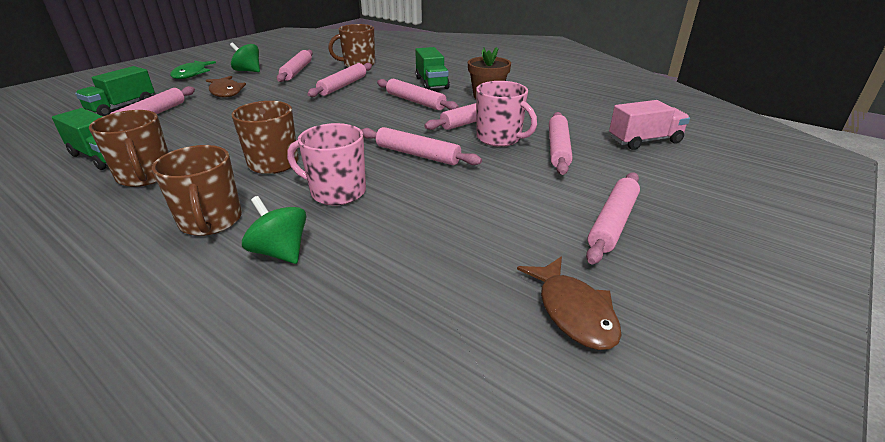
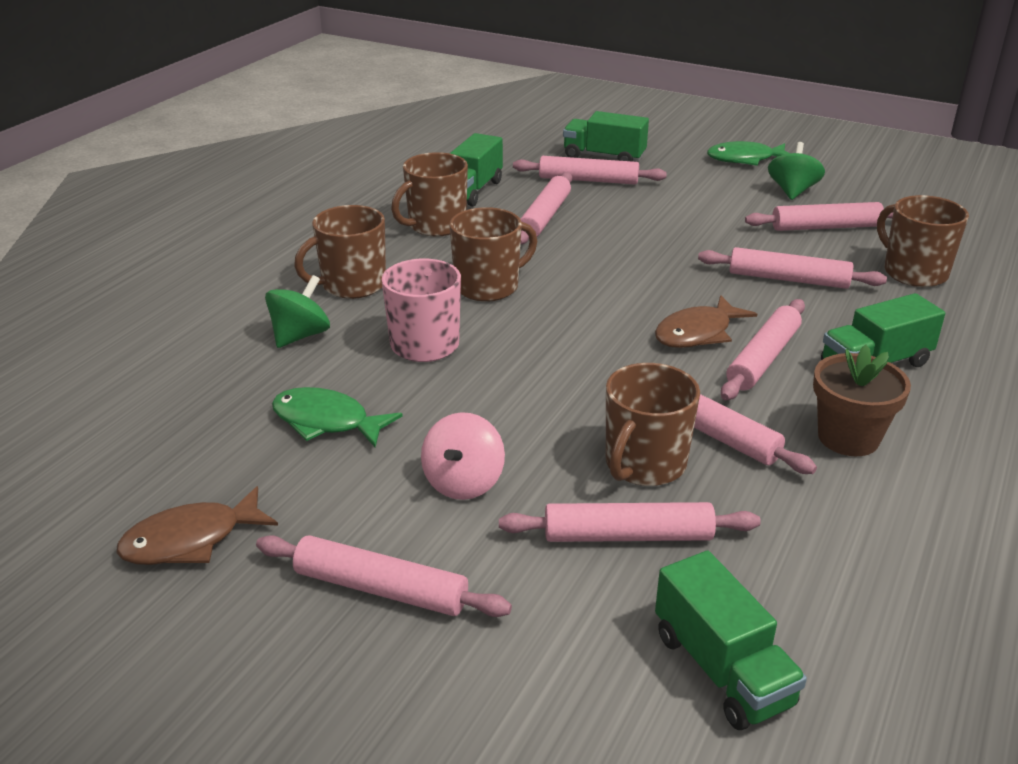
camera: 80 degrees right, 0 degrees up
(226, 92) = (694, 199): brown fish -> brown fish (697, 333)
(417, 154) = (549, 388): pink rolling pin -> pink rolling pin (545, 217)
(425, 239) = (327, 421): none -> green fish
(499, 138) = (644, 464): pink mug -> brown mug
(509, 189) = (463, 482): none -> pink spinning top
(644, 141) = (722, 669): pink truck -> green truck

